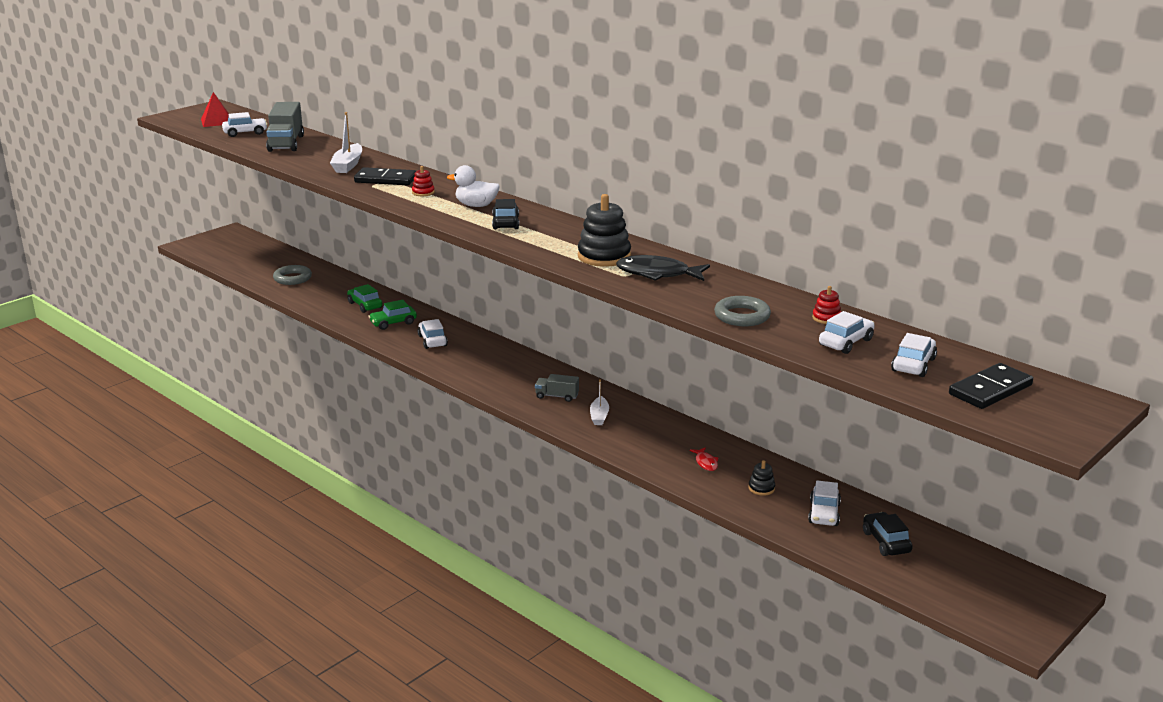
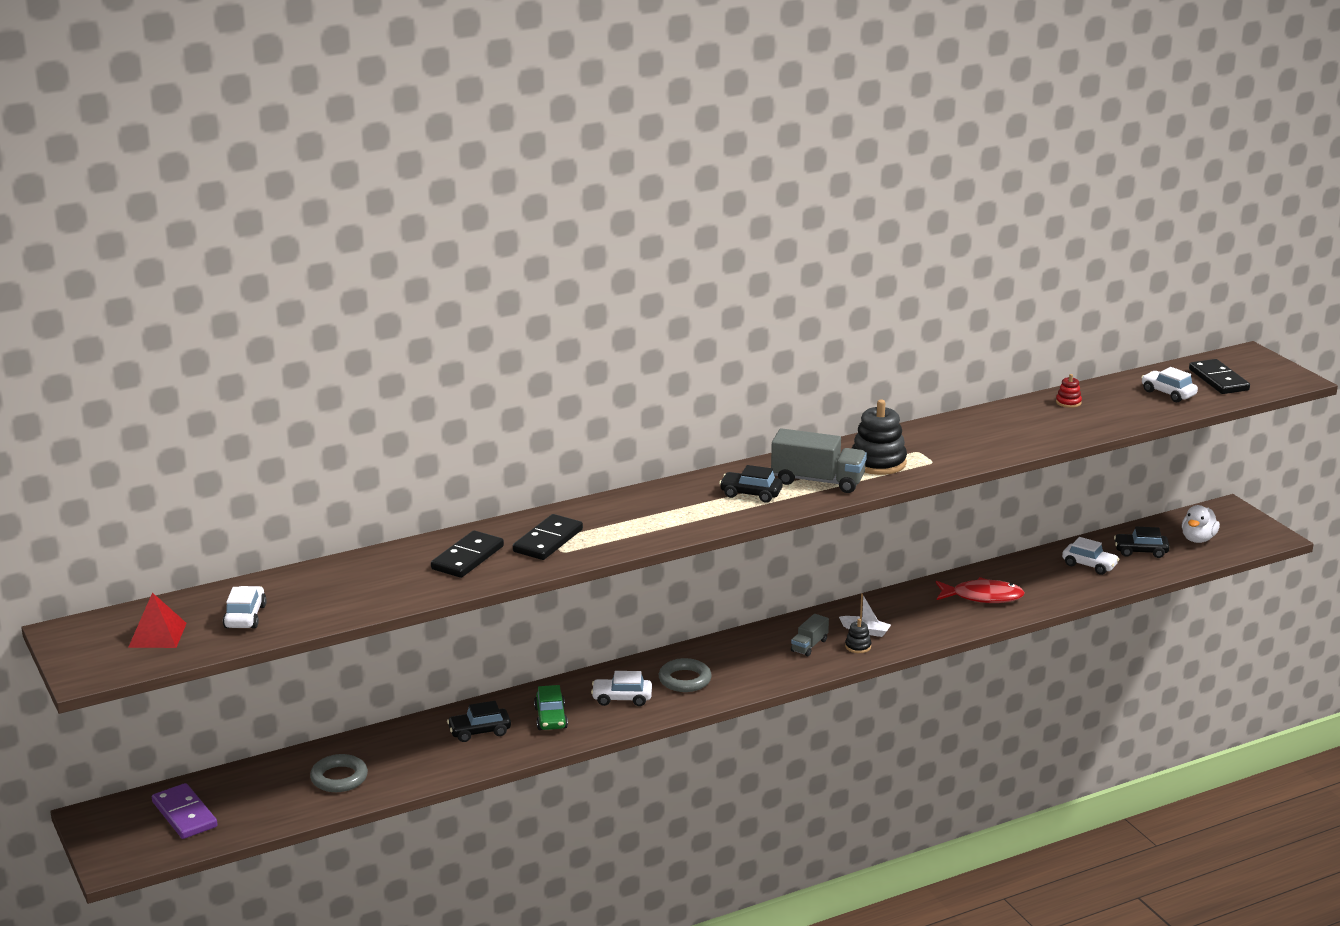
camera: 70 degrees left, 0 degrees up
(240, 250) = (184, 814): none -> purple domino
(286, 143) = (329, 591): grey truck -> grey truck (818, 481)
(348, 165) = (468, 558): white boat -> black domino
(365, 305) = (479, 732): green car -> black car
(423, 192) = (614, 524): red stacking toy -> none
(476, 205) = (683, 501): white duck -> white duck (1198, 539)
(657, 274) = (936, 447): black fish -> none
(706, 463) = (983, 597): red fish -> red fish, size x2.04
(742, 316) = (1050, 432): grey ring -> grey ring (685, 680)
(761, 488) = (1038, 582): black stacking toy -> black stacking toy (858, 646)
(845, 342) = (1118, 406): white car -> none

